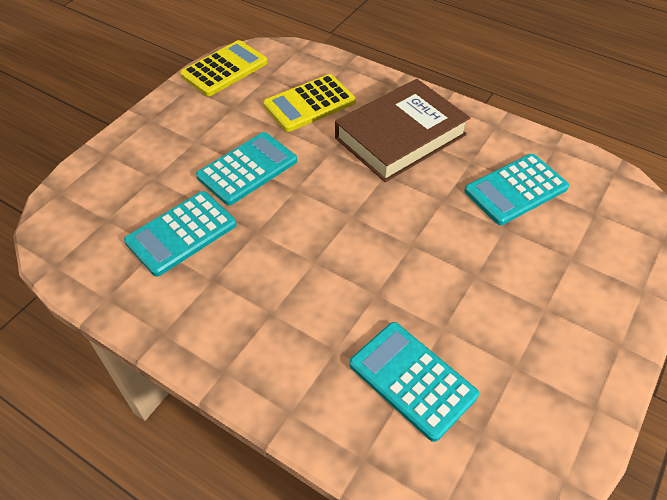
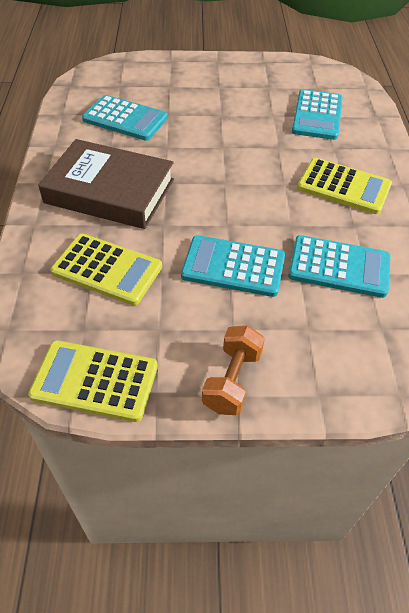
camera: 125 degrees left, 0 degrees up
(161, 121) = (232, 380): none -> orange dumbbell
(266, 310) = (344, 187): none -> yellow calculator

